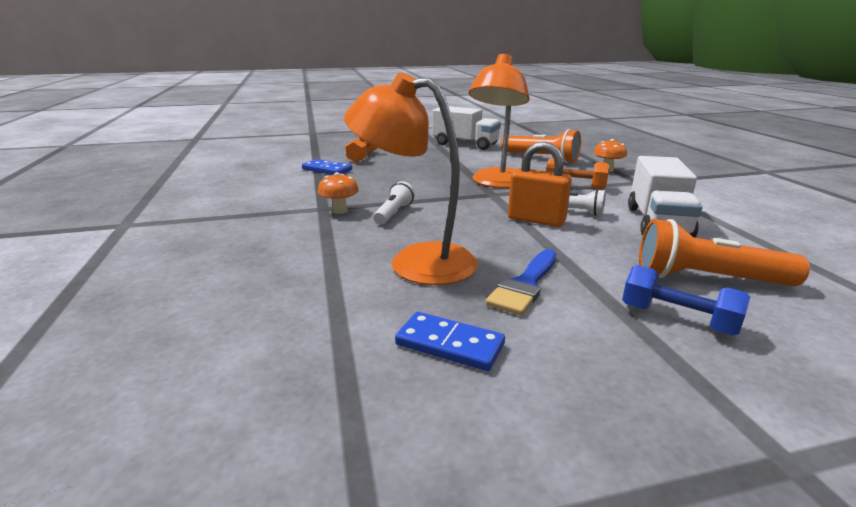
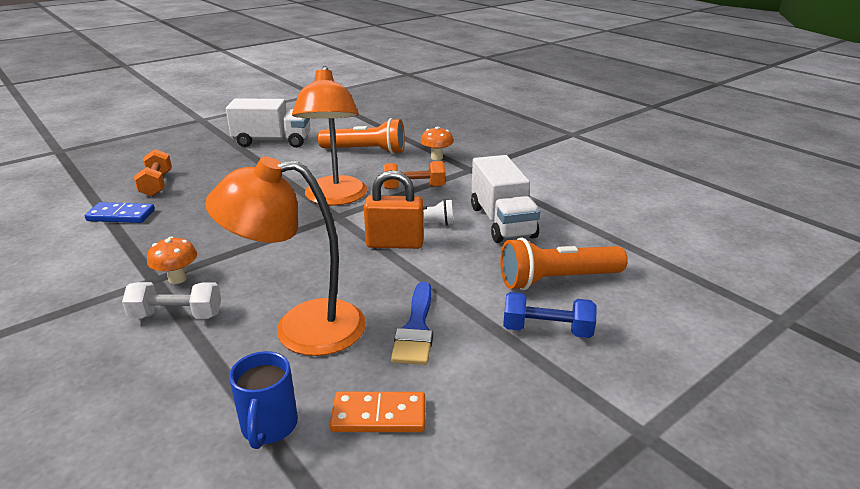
camera: 25 degrees left, 5 degrees up
(323, 232) = (177, 315): none -> white dumbbell
(343, 325) = (269, 427): none -> blue mug
(394, 213) = (243, 268): white flashlight -> none
(449, 344) = (379, 416): blue domino -> orange domino

